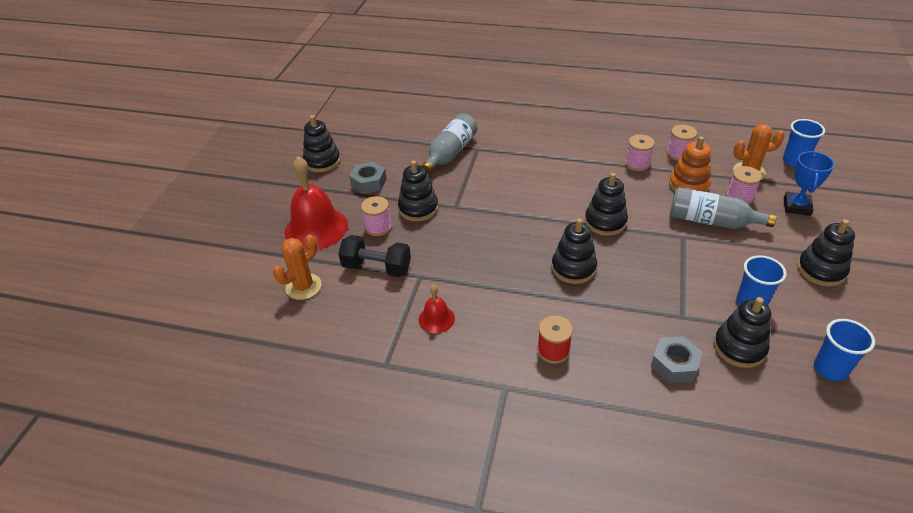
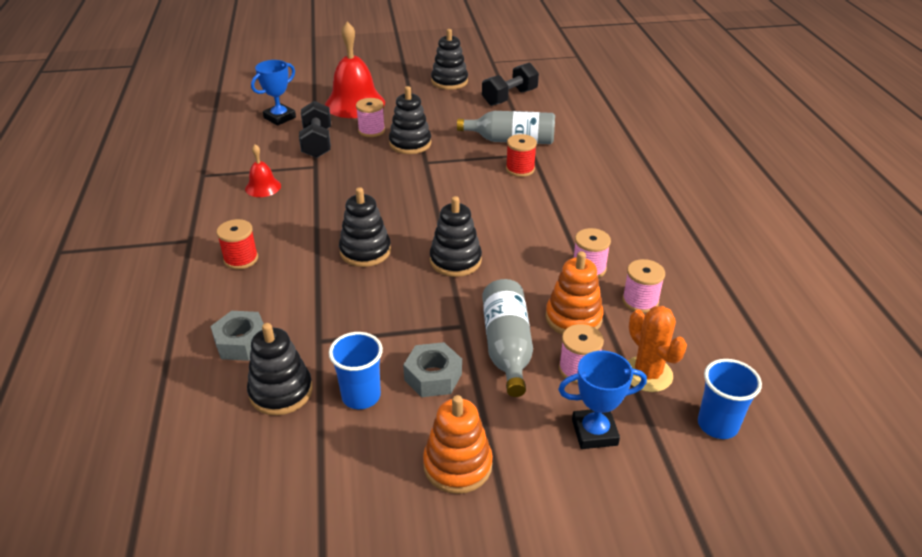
camera: 65 degrees right, 5 degrees down
(303, 287) = (280, 118): orange cactus -> blue trophy
(369, 182) = (433, 110): grey nut -> grey nut (433, 376)
(379, 136) = (509, 97): none -> black dumbbell
(496, 160) = (520, 169): none -> red spool
(821, 270) = (457, 465): black stacking toy -> orange stacking toy
(830, 369) = (266, 478): blue cup -> none

